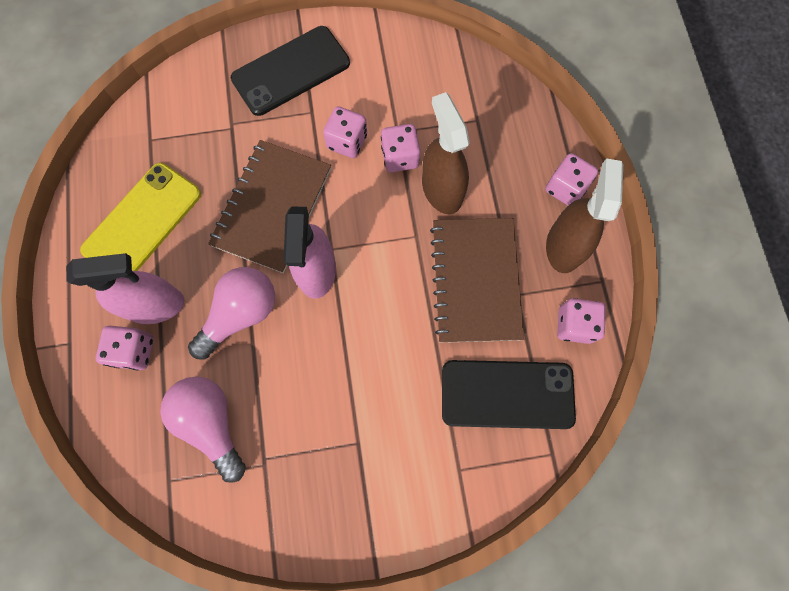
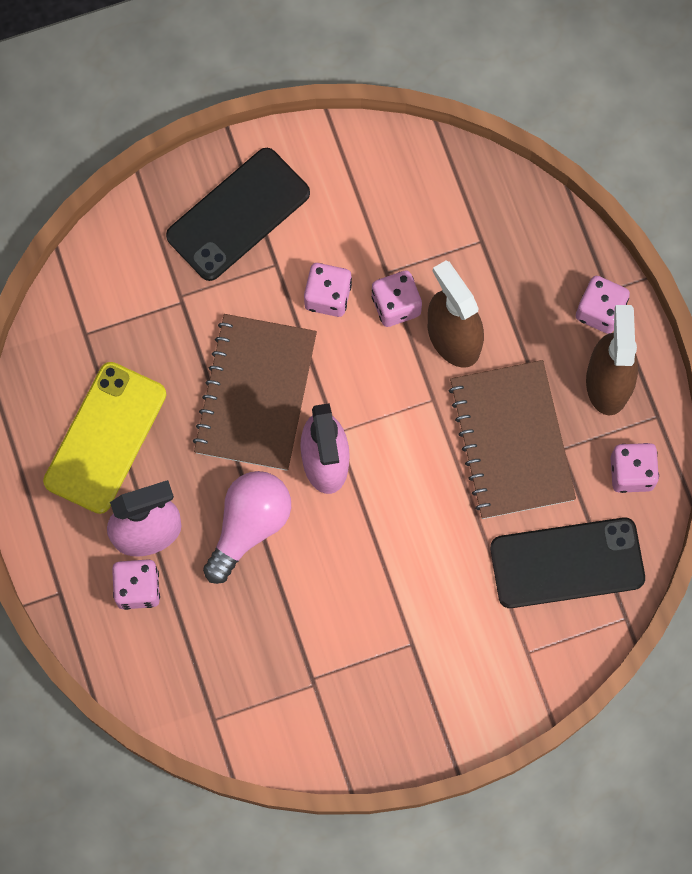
camera: 10 degrees left, 0 degrees up
(212, 423) = (246, 651): pink light bulb -> none

